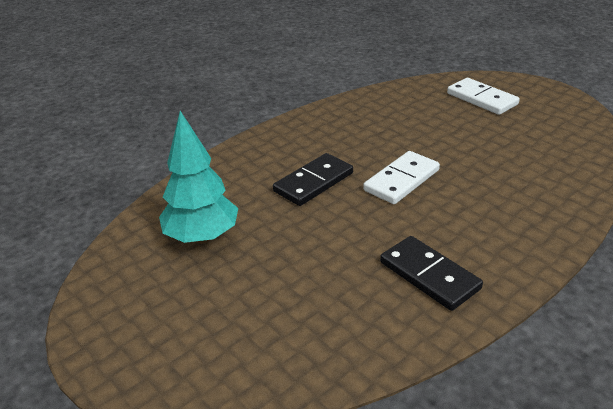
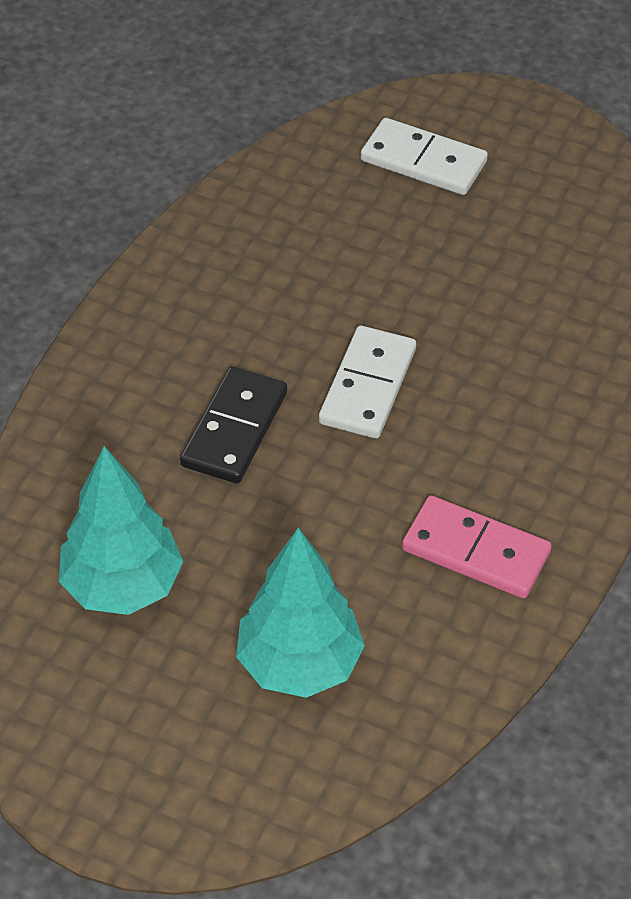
camera: 25 degrees left, 15 degrees up
(278, 306) = (299, 664): none -> turquoise tree
(429, 275) = (475, 551): black domino -> pink domino

